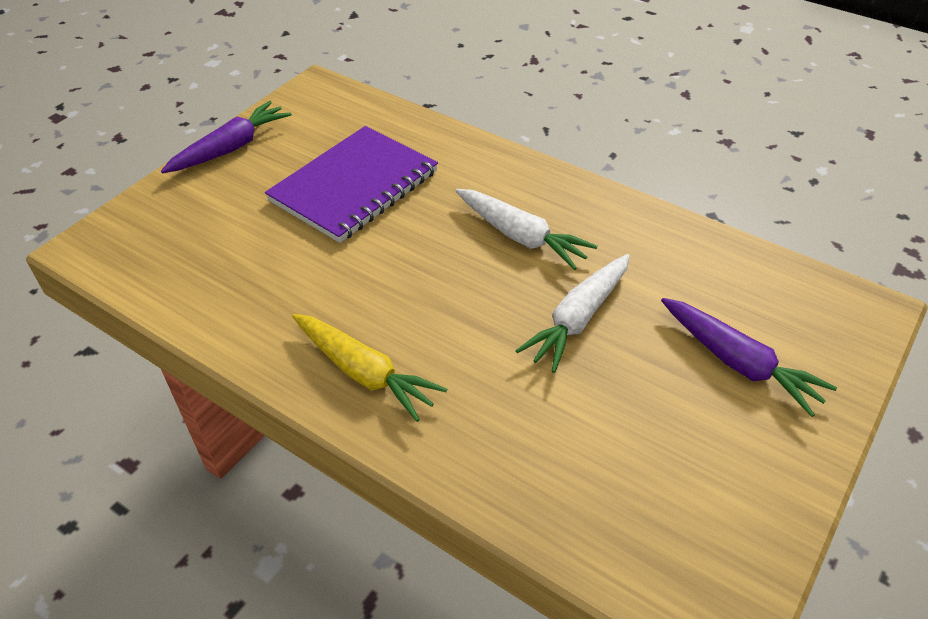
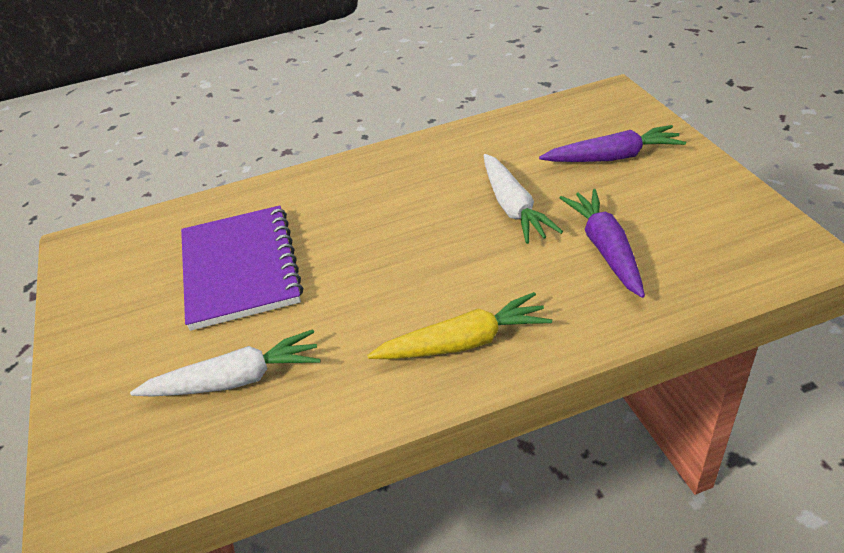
camera: 50 degrees left, 5 degrees down
(231, 148) = (81, 333): purple carrot -> purple carrot (605, 249)
(521, 236) = (404, 201): white carrot -> white carrot (235, 380)

